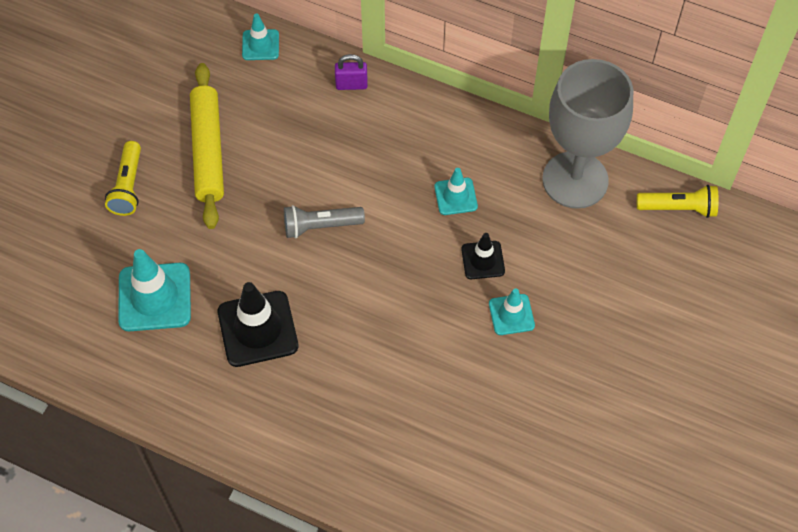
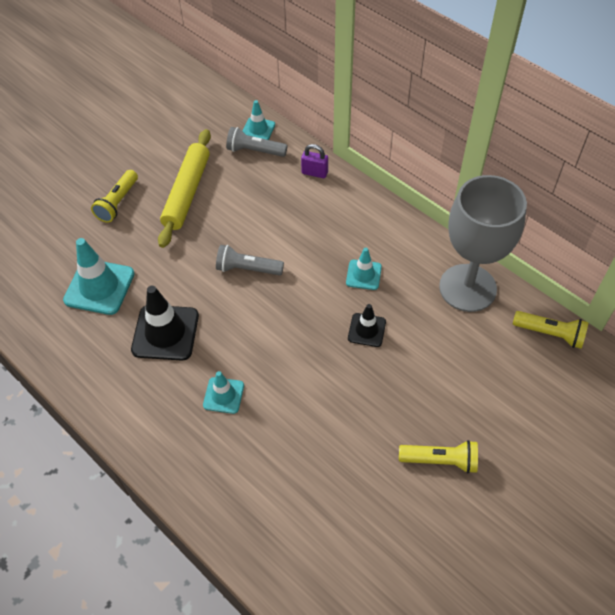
camera: 20 degrees right, 5 degrees down
(268, 74) = (255, 151): none -> grey flashlight
(511, 314) = (374, 380): turquoise traffic cone -> turquoise traffic cone (223, 395)
(610, 380) = (440, 460): none -> yellow flashlight

